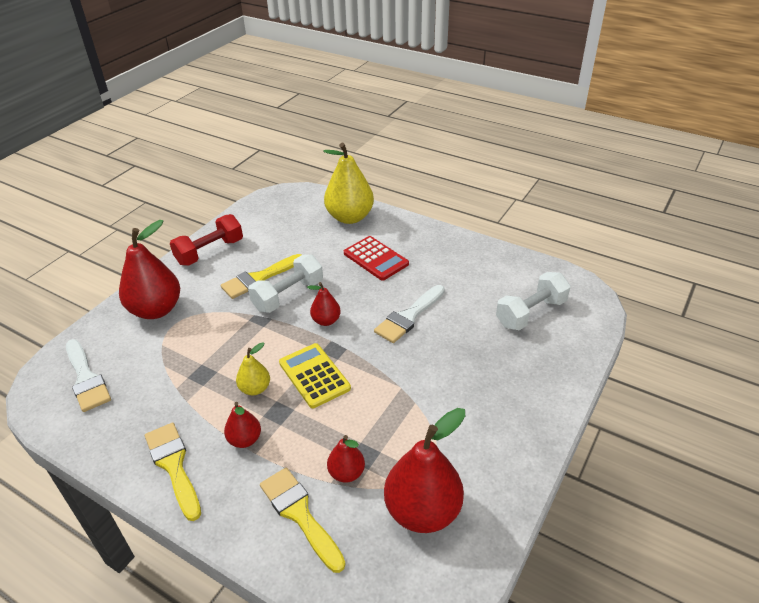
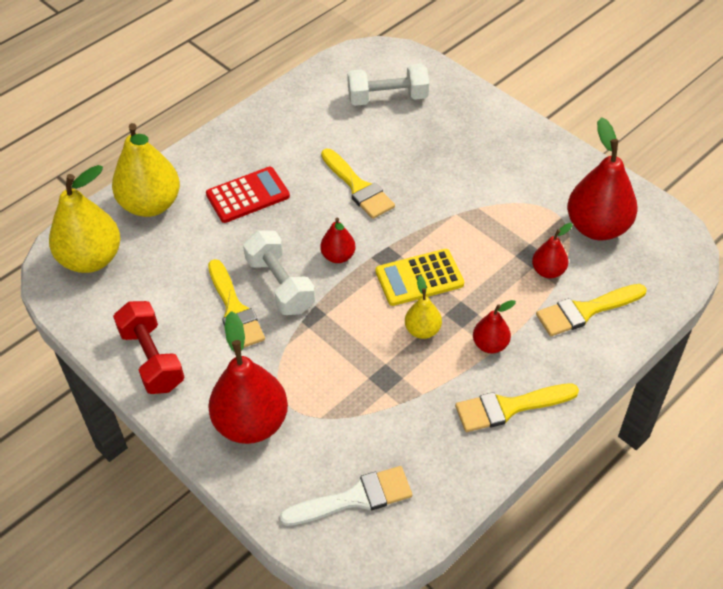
camera: 75 degrees left, 10 degrees up
(292, 206) = (91, 259): none -> yellow pear
(408, 317) = (358, 187): white brush -> yellow brush
(531, 313) = (387, 98): white dumbbell -> white dumbbell turned 75 degrees counterclockwise

